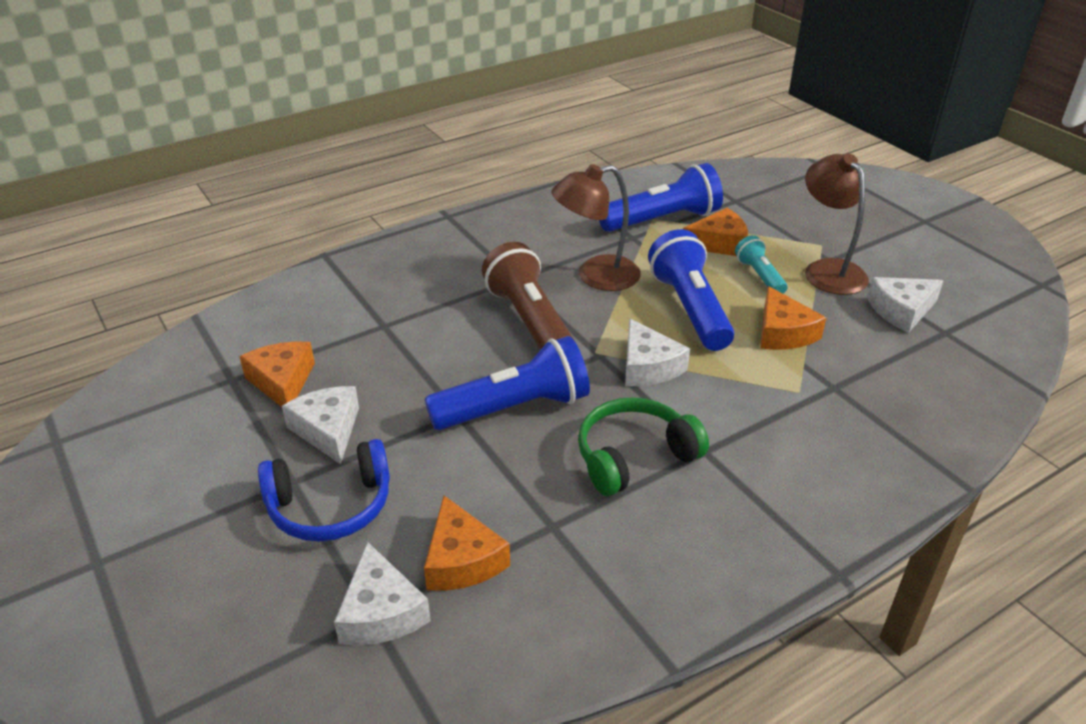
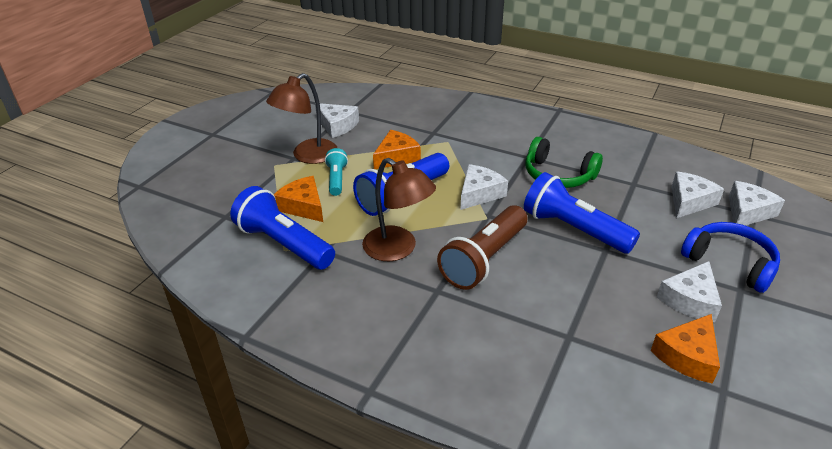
camera: 120 degrees left, 0 degrees up
(462, 560) = (689, 201): orange cheese -> white cheese
(759, 276) = (336, 179): turquoise flashlight -> turquoise flashlight turned 135 degrees clockwise

